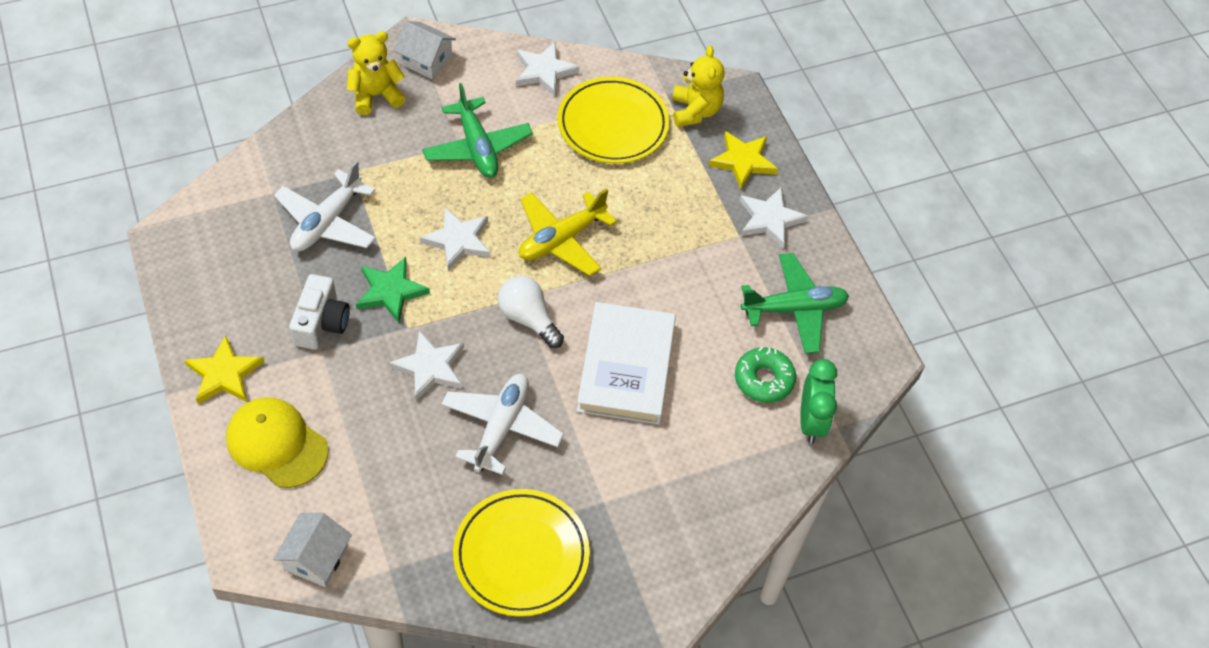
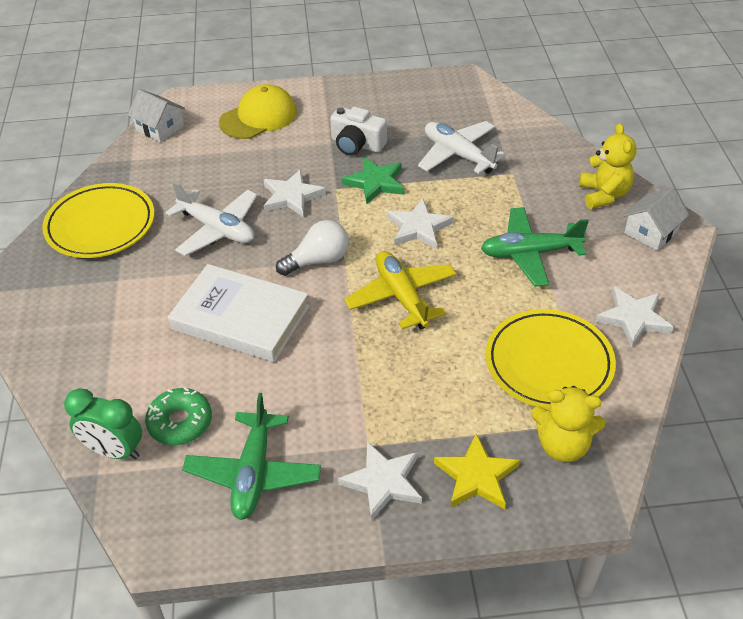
camera: 110 degrees right, 10 degrees down
(224, 374) = (328, 98): yellow star -> none

